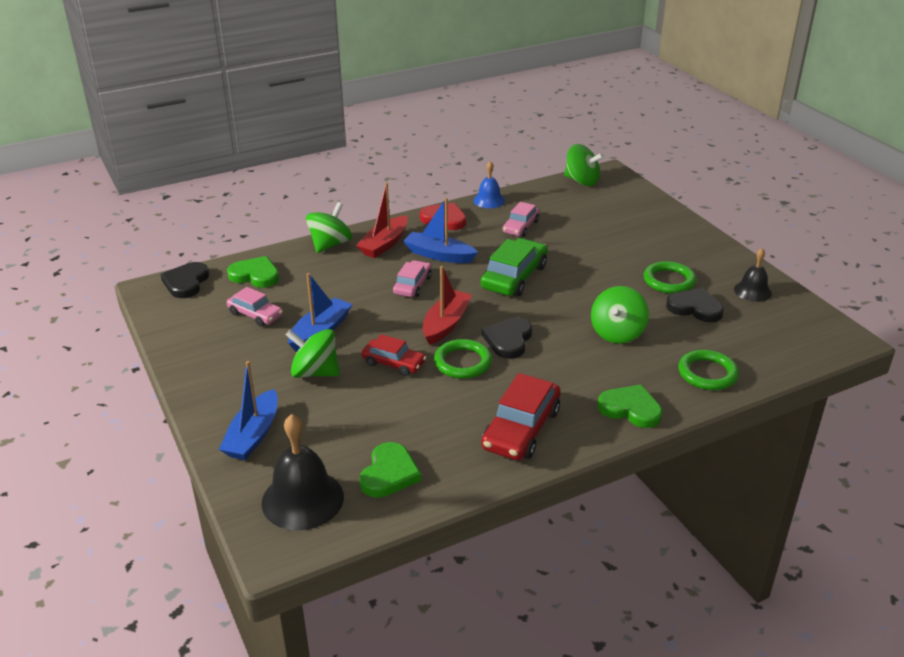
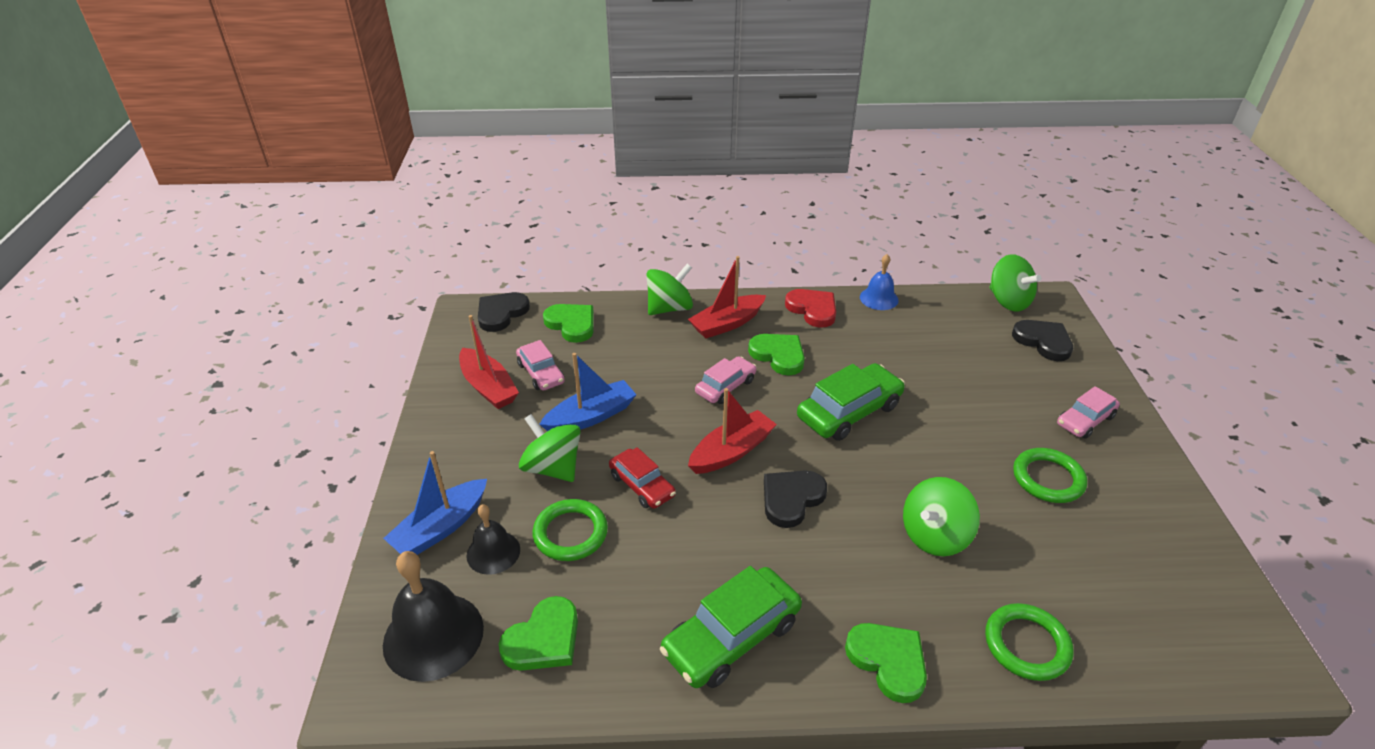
camera: 25 degrees right, 5 degrees up
(217, 335) = (488, 387): none -> red boat
(439, 255) = (778, 355): blue boat -> green heart
(463, 362) = (719, 512): green ring -> green ring (570, 533)
(520, 227) = (896, 344): pink car -> pink car (1085, 420)
(521, 429) = (731, 637): red car -> green car
(695, 308) = (1063, 532): black heart -> black heart (1043, 342)
(752, 291) = (1162, 533): black bell -> black bell (493, 552)

